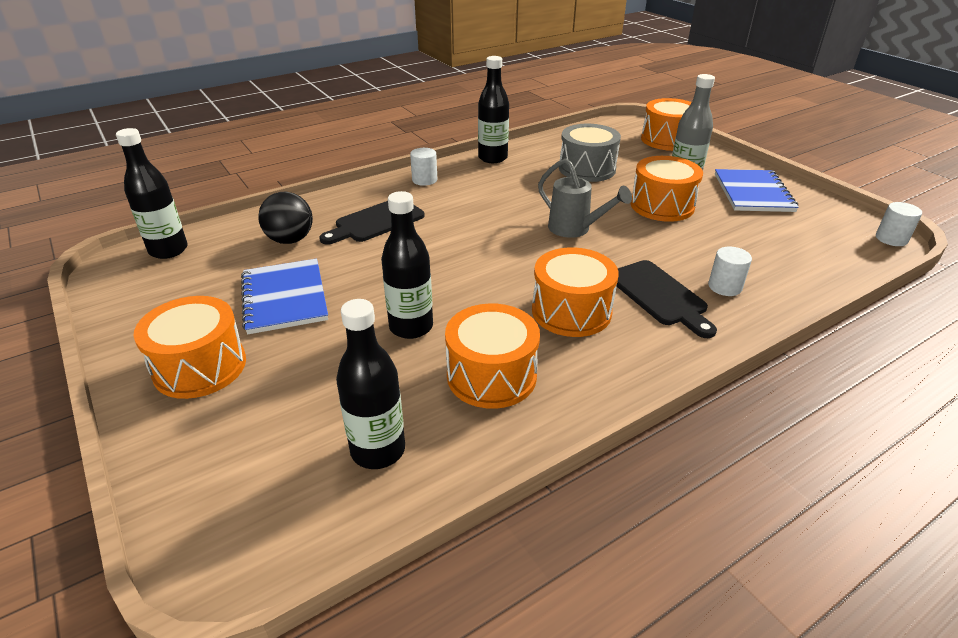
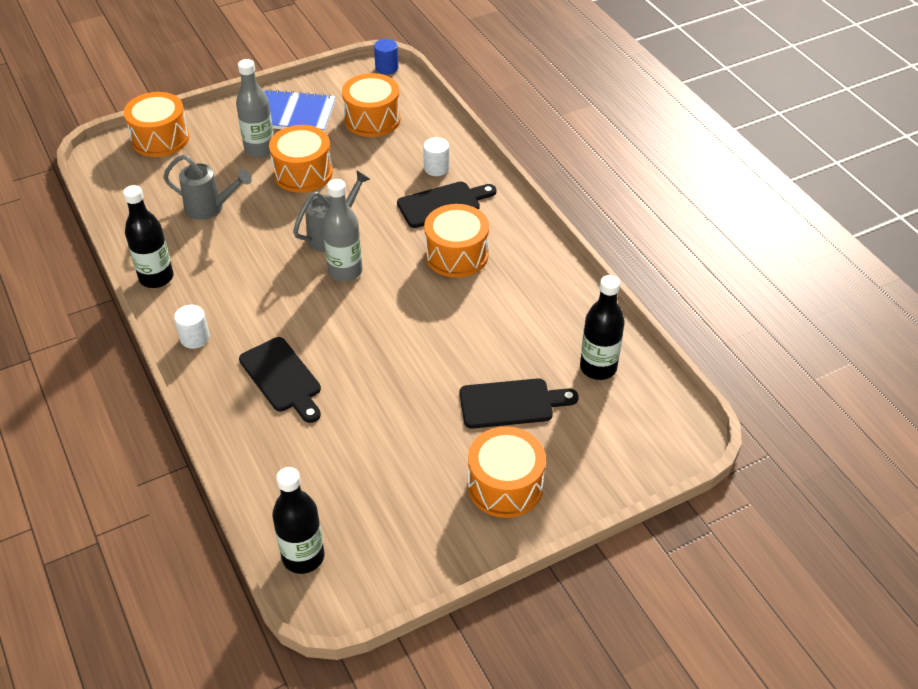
camera: 85 degrees left, 10 degrees up
(284, 298) = (412, 440): blue notebook -> none
(290, 240) = (304, 448): black ball -> none
(323, 367) = (511, 403): none -> black cutting board
(411, 327) = (466, 350): black bottle -> none
(491, 375) = (528, 306): orange drum -> orange drum (372, 119)
(523, 241) = (345, 271): none -> grey bottle
(587, 169) = (210, 208): grey drum -> grey watering can
(891, 239) = (386, 68): white cylinder -> blue cylinder

